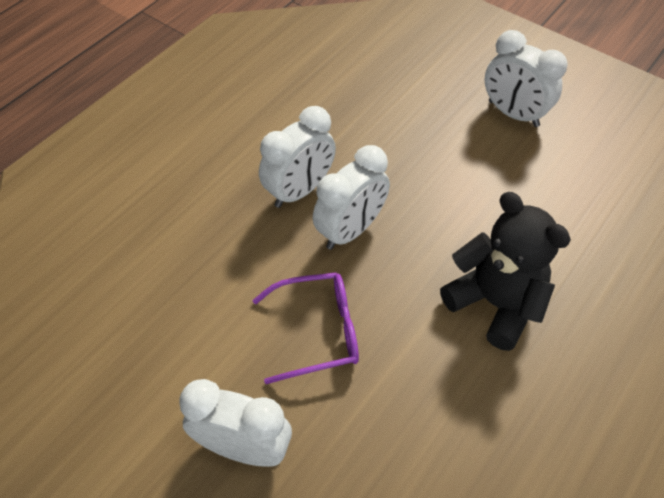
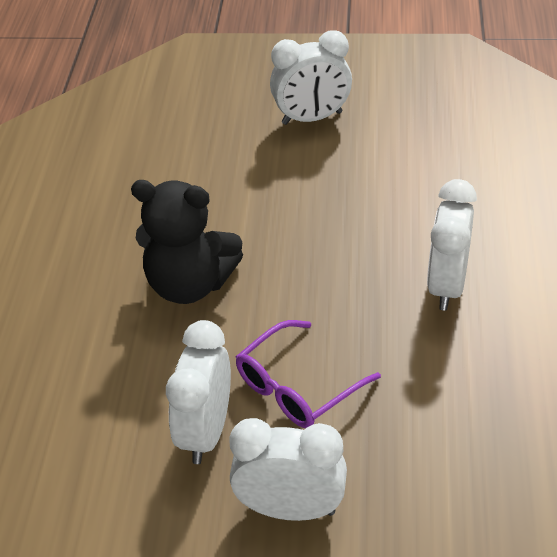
camera: 150 degrees right, 10 degrees down
(317, 331) = (323, 195): purple glasses -> purple glasses (298, 386)
(350, 230) = (365, 277): white clock -> white clock (206, 432)

